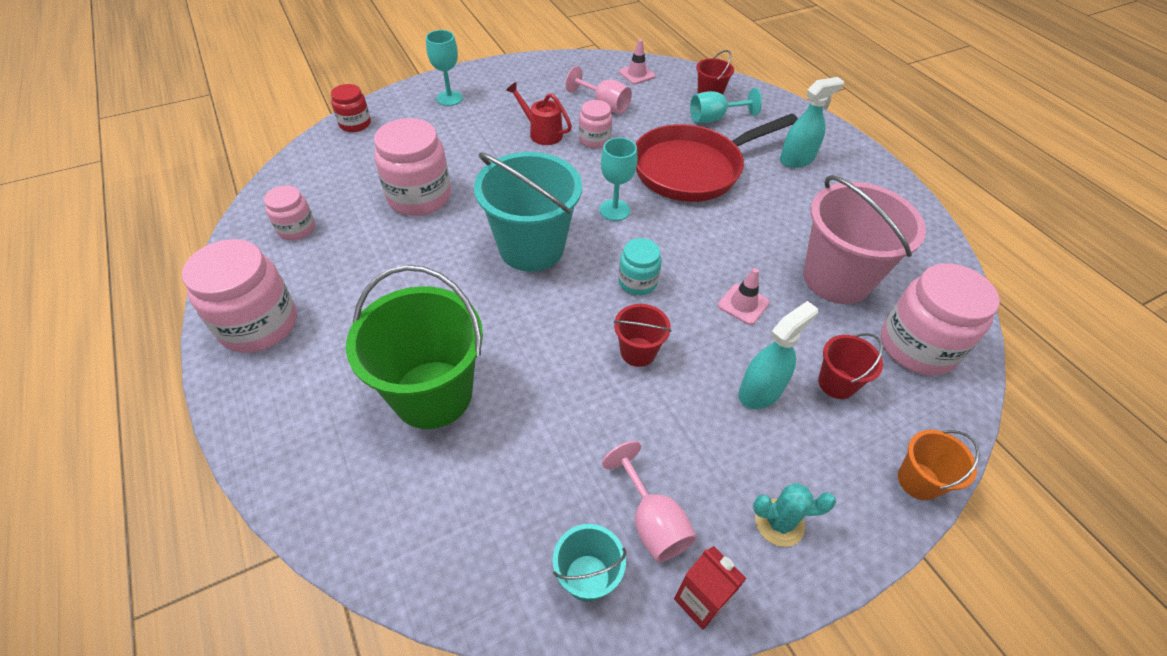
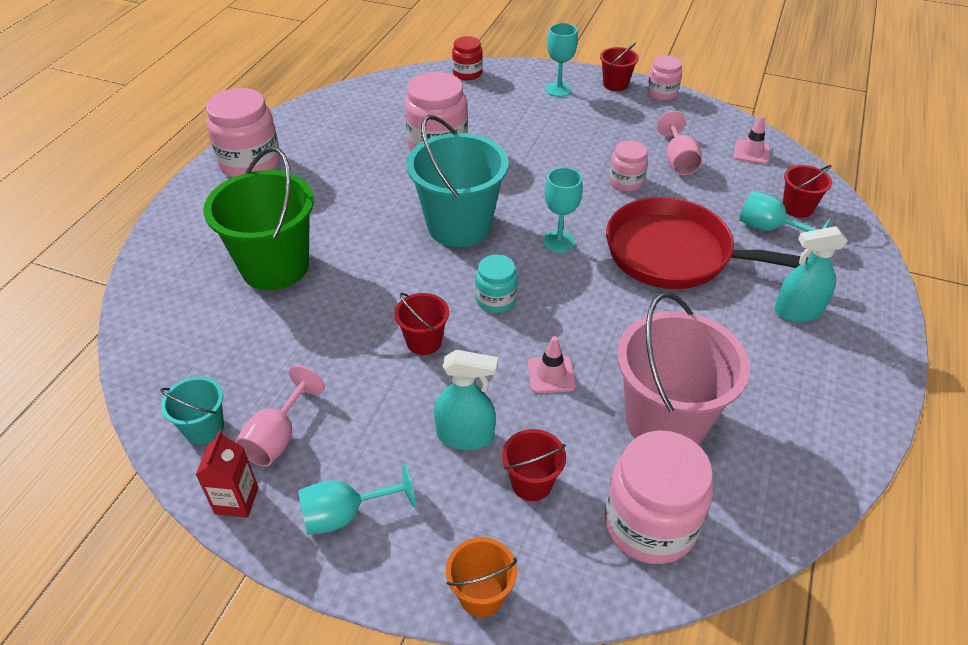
camera: 50 degrees right, 5 degrees down
(296, 229) = (341, 121): pink jar -> pink jar (662, 93)
(485, 73) = (615, 84): none -> red bucket
(541, 133) = (591, 152): red watering can -> none
(779, 522) = (345, 514): turquoise cactus -> turquoise goblet
(797, 159) = (798, 311): turquoise spray bottle -> turquoise spray bottle turned 150 degrees clockwise

